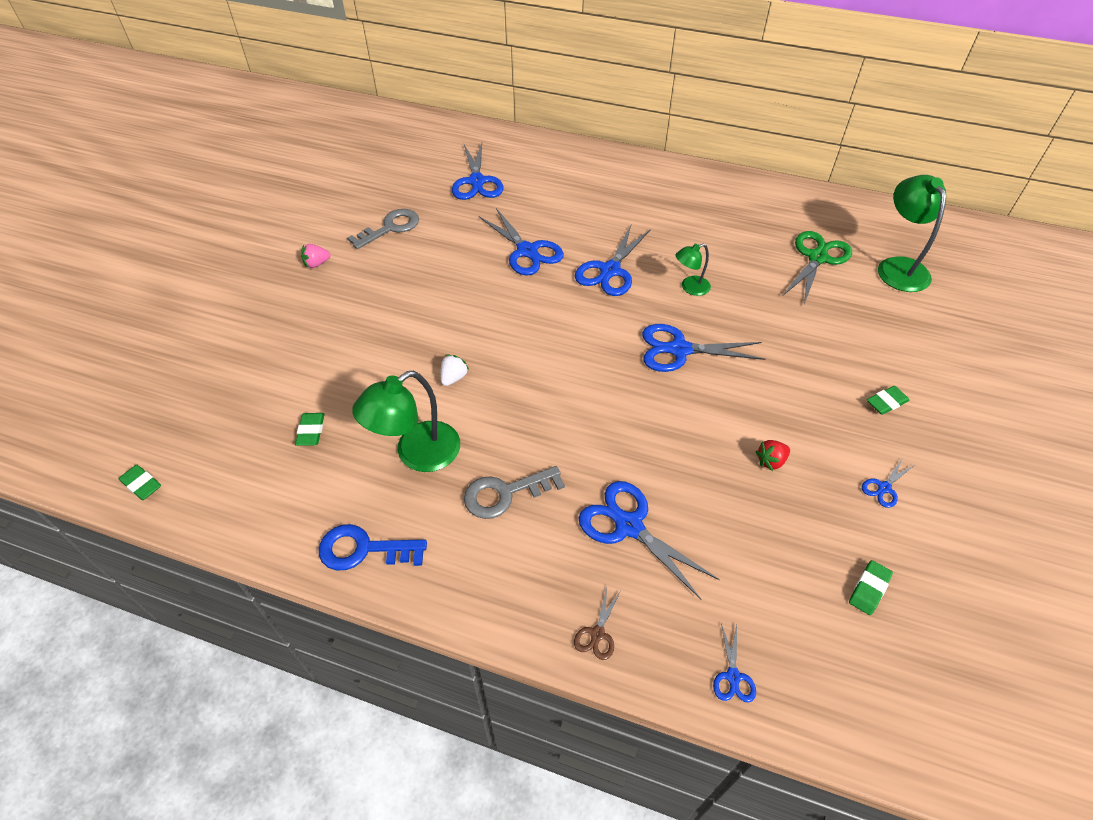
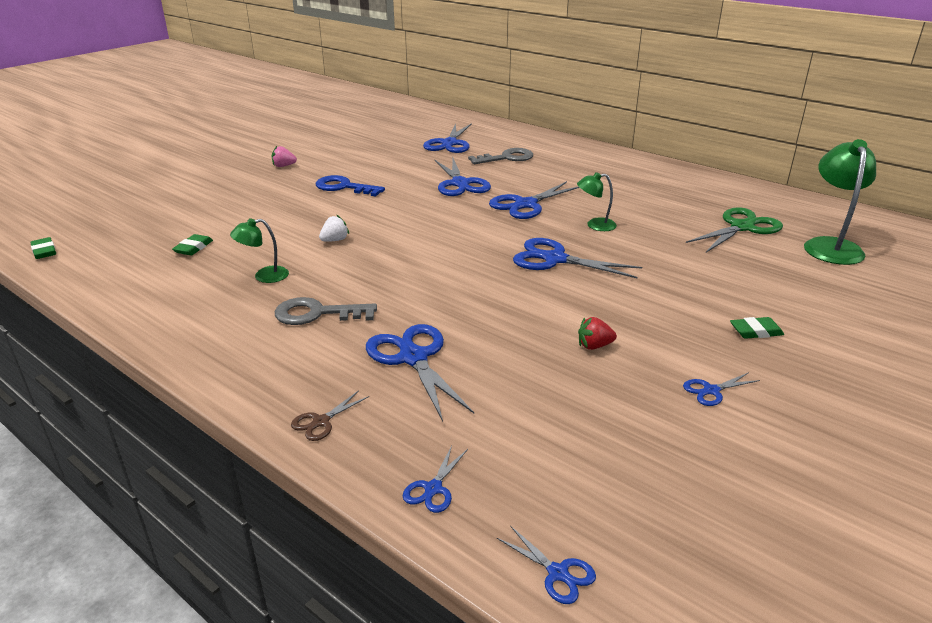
camera: 20 degrees right, 20 degrees down
(364, 549) = (168, 320): blue key -> blue key (344, 187)
(390, 228) = (358, 157): grey key -> grey key (506, 158)
(417, 454) = (264, 276): green lamp -> green lamp, size x0.55
(866, 726) = (558, 573): none -> blue scissors
(869, 589) = (640, 462): green eraser -> none

